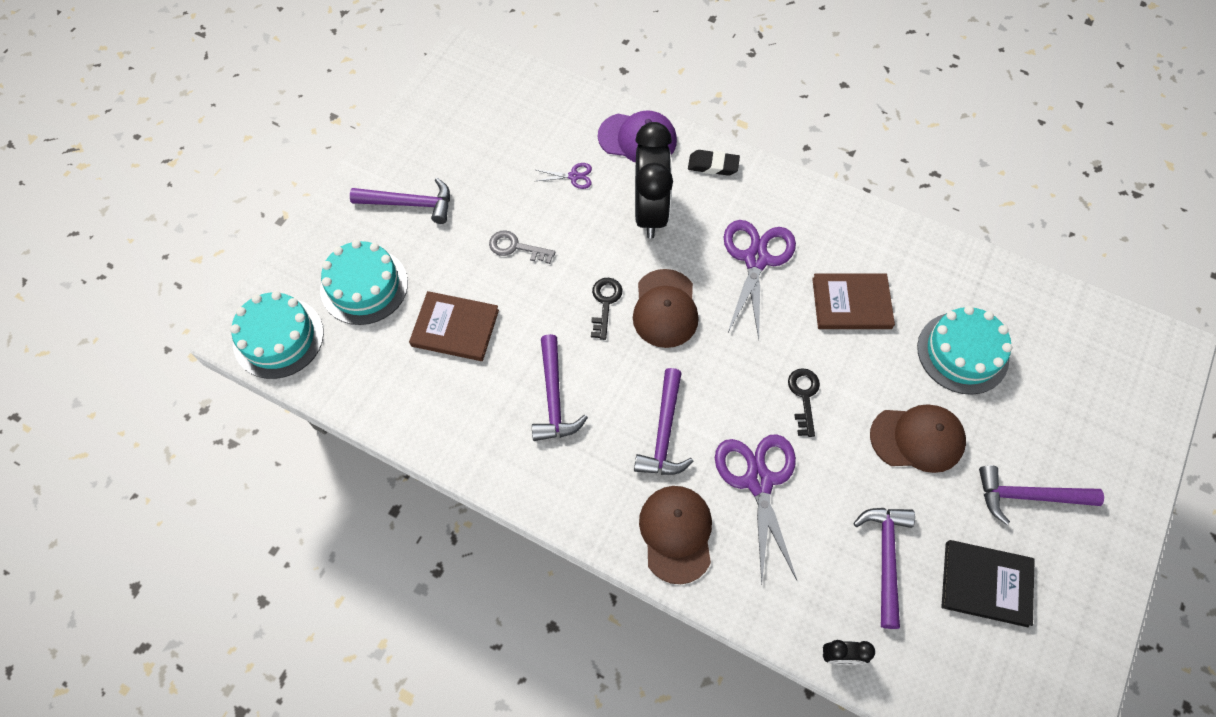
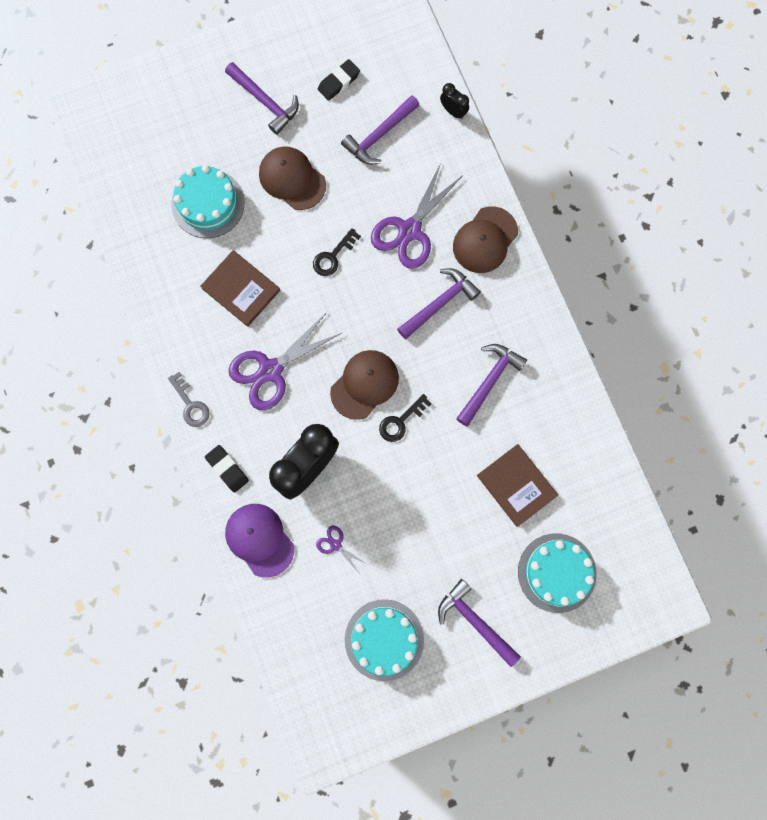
camera: 140 degrees left, 15 degrees up
(278, 338) = (643, 577): turquoise cake -> turquoise cake (384, 639)
(516, 247) = (426, 516): grey key -> grey key (190, 404)
(986, 583) = (339, 82): black book -> black eraser

